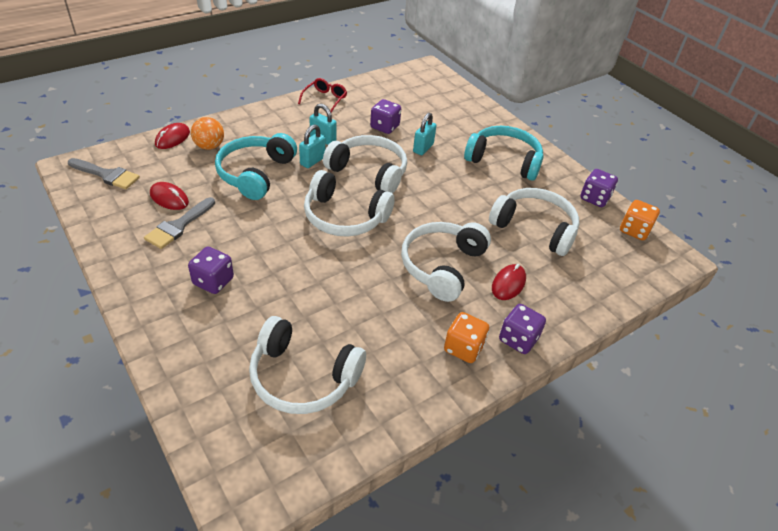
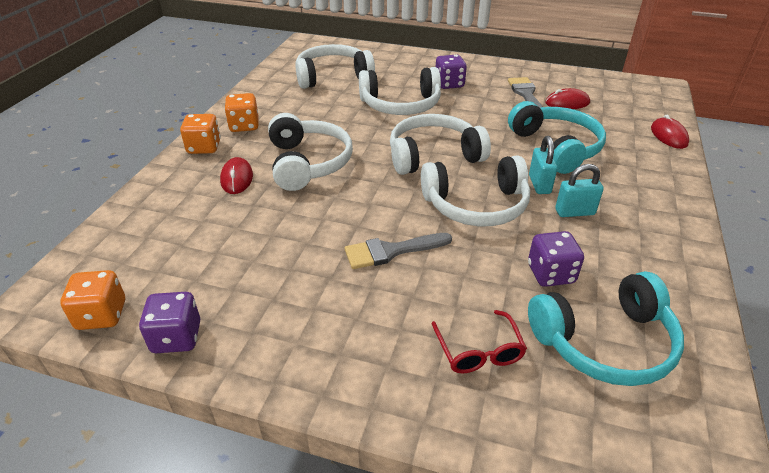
camera: 145 degrees right, 5 degrees down
(106, 175) = (633, 94): grey brush -> grey brush (391, 251)
(209, 146) = (633, 146): orange ball -> none
(325, 99) = (676, 267): red glasses -> red glasses (479, 351)
(423, 148) = (467, 272): turquoise padlock -> none
(504, 160) = (349, 323): turquoise headphones -> turquoise headphones (605, 342)
(518, 339) = (204, 147): purple dice -> orange dice
(534, 228) = (242, 244): white headphones -> white headphones (401, 105)

